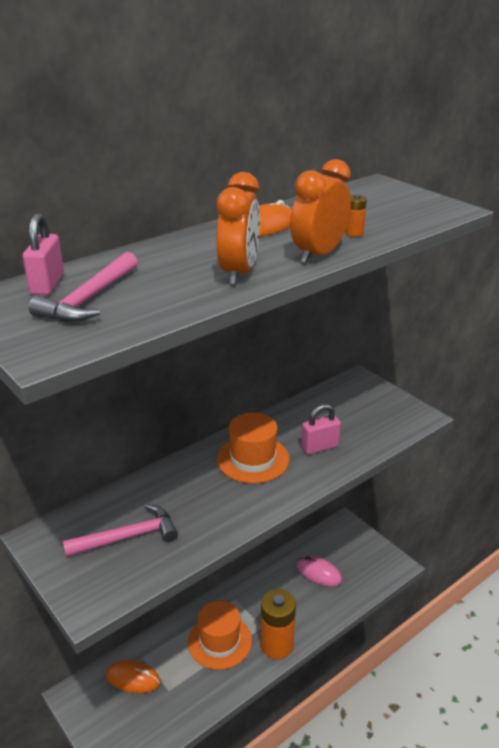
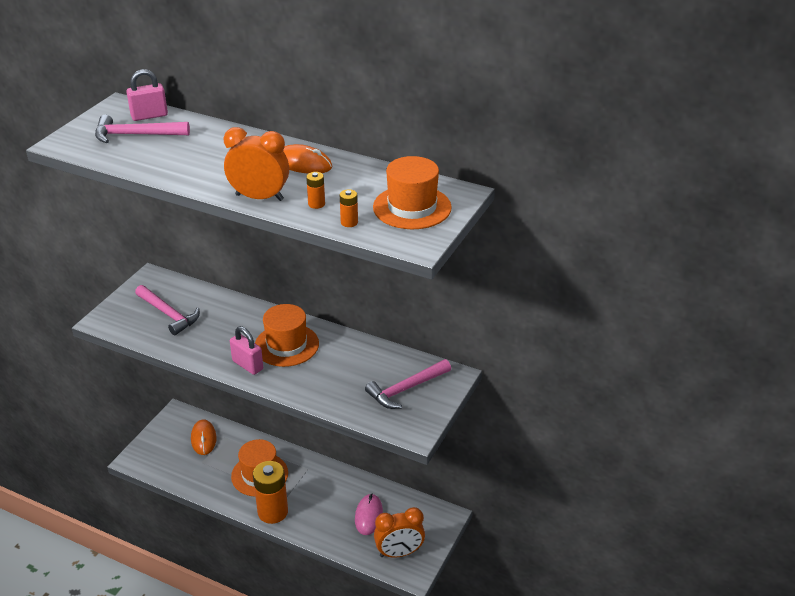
camera: 65 degrees right, 5 degrees up
(239, 273) = (205, 174): orange clock -> orange clock (399, 553)
(320, 447) = (325, 378): pink padlock -> pink padlock (247, 365)
(363, 406) = (406, 389): none -> pink hammer
(389, 201) = (412, 207): none -> orange hat
(399, 226) = (349, 222): none -> orange battery

